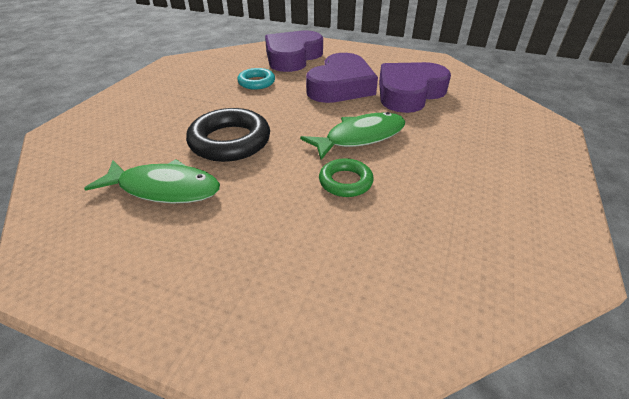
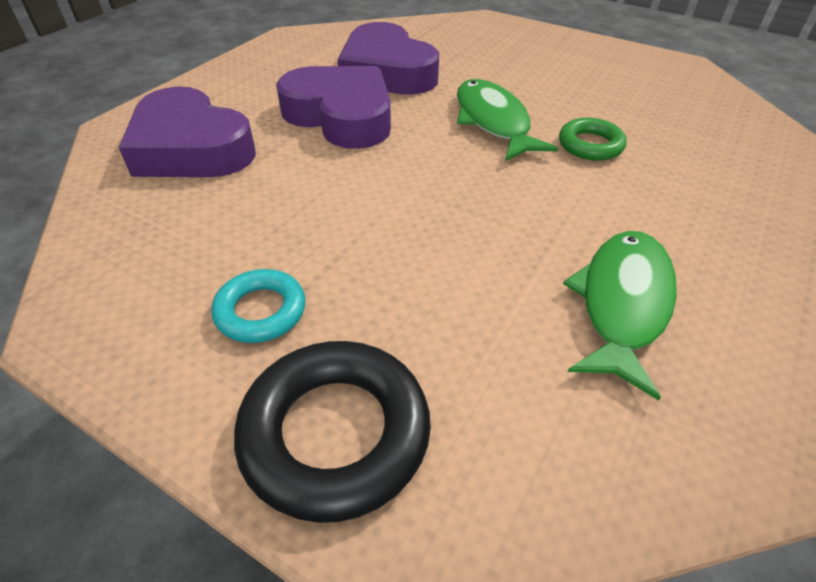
camera: 80 degrees left, 5 degrees up
(230, 141) = (489, 233): black ring -> black ring (335, 433)
(256, 82) = (280, 196): turquoise ring -> turquoise ring (261, 311)

